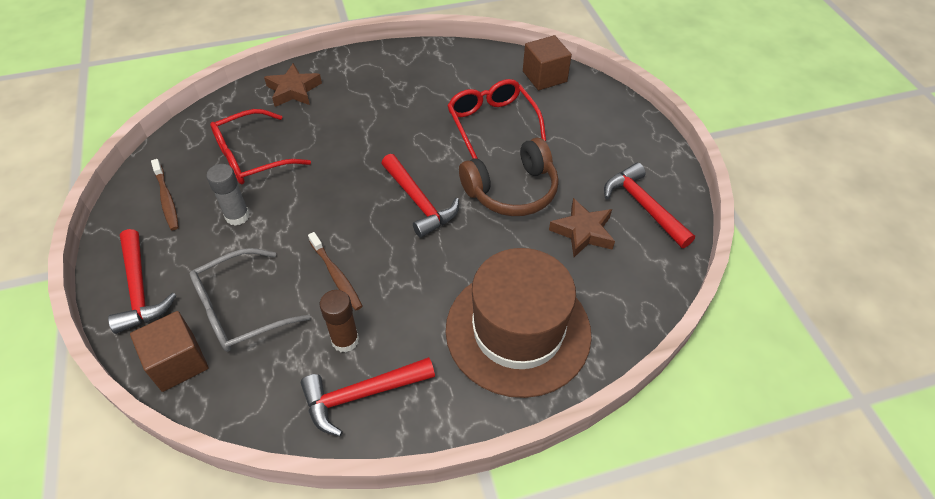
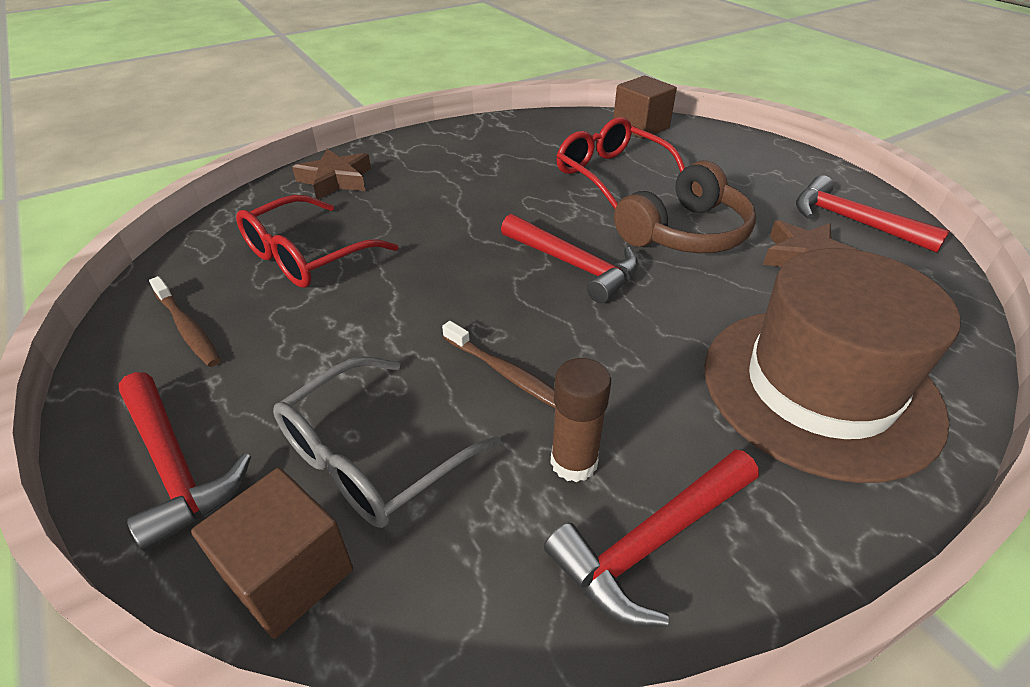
camera: 15 degrees left, 10 degrees down
(237, 216) = (313, 329): grey glue stick -> none

